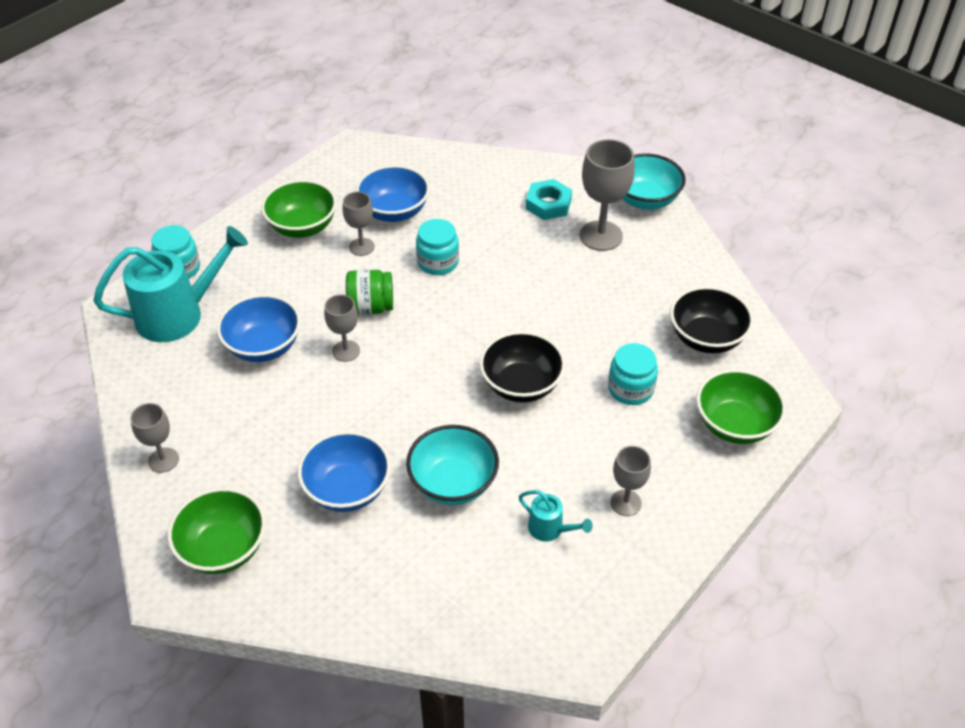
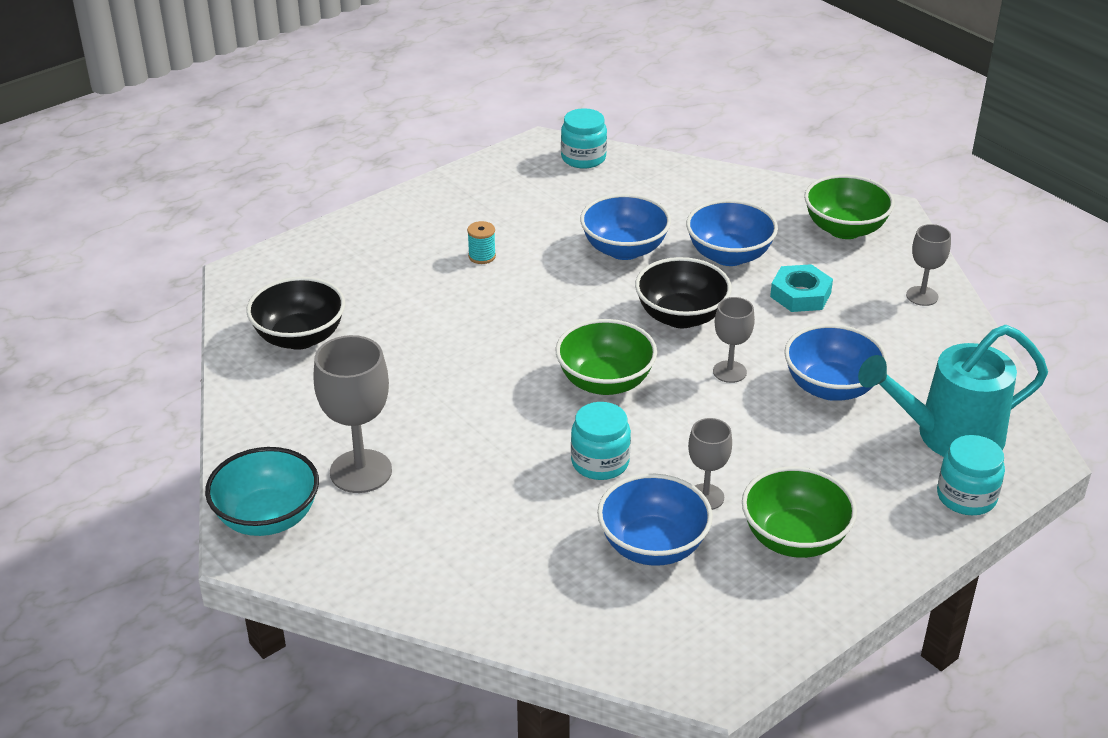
camera: 170 degrees left, 10 degrees down
(371, 307) = (696, 416): green jar -> none
(453, 483) = (624, 249): turquoise bowl -> blue bowl
(521, 385) = (531, 317): black bowl -> black bowl (681, 316)
(548, 204) = (415, 529): turquoise nut -> turquoise nut (800, 294)
(550, 529) = (541, 211): turquoise watering can -> none
(589, 453) = (482, 256): none -> turquoise spool
(625, 503) = (464, 220): grey goblet -> none
(630, 389) = (413, 301): turquoise jar -> turquoise jar (583, 158)
(734, 425) = (323, 262): green bowl -> green bowl (605, 382)

